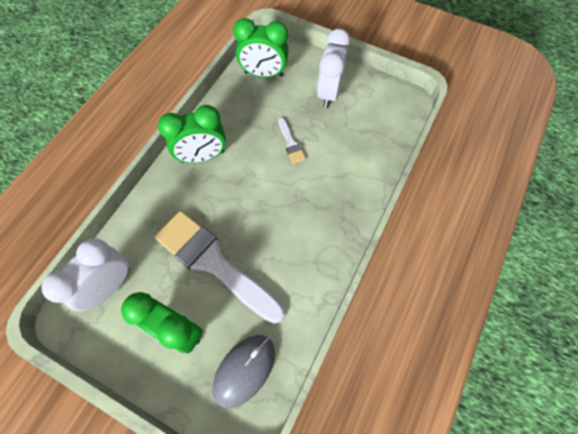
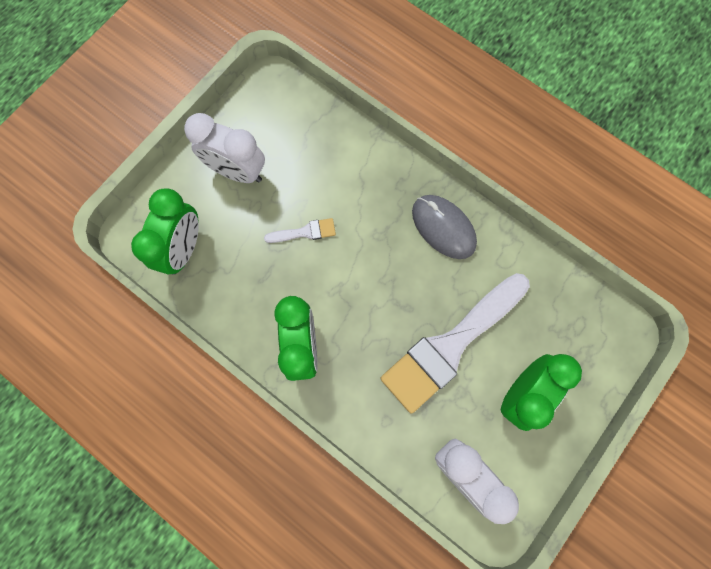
camera: 80 degrees left, 10 degrees up
(244, 370) = (571, 325): grey mouse -> grey mouse (443, 227)

